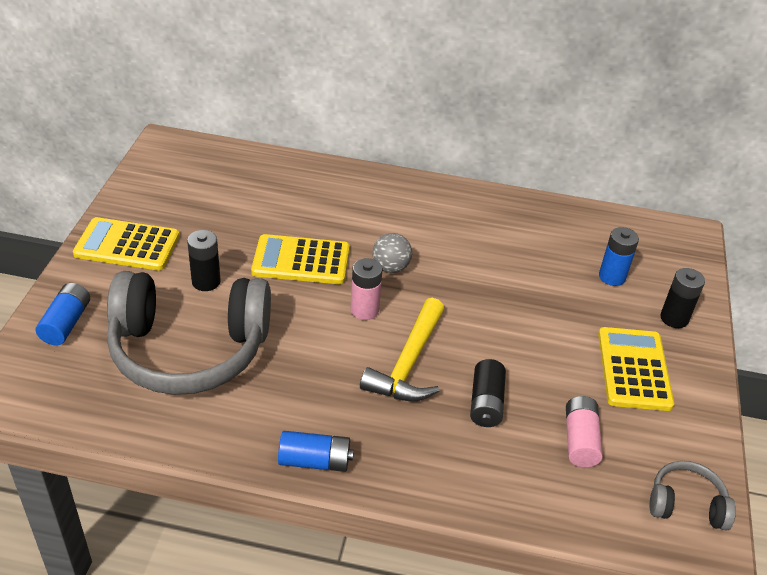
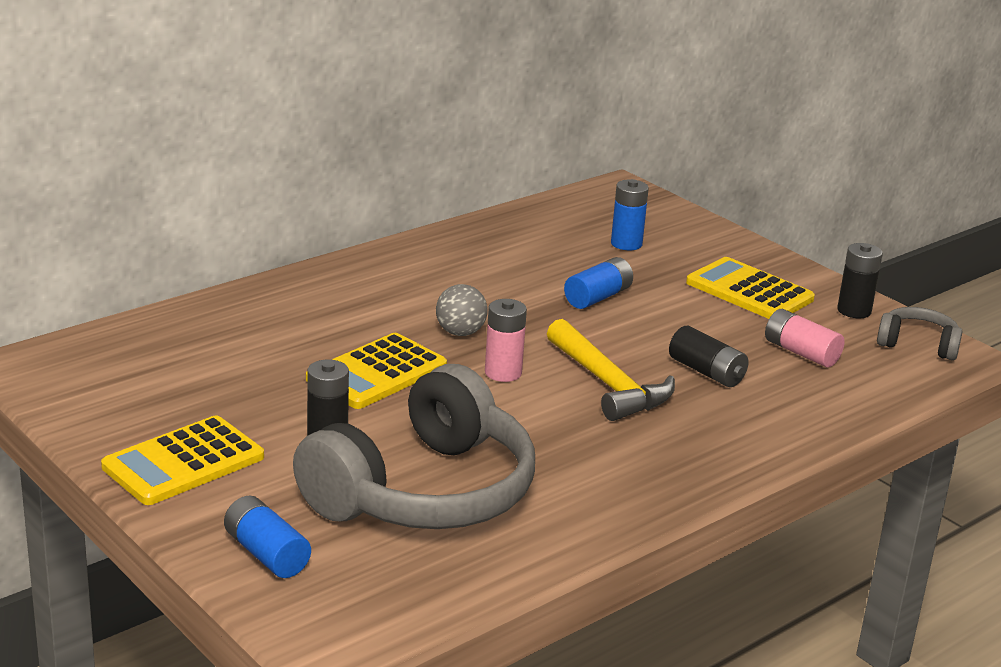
camera: 50 degrees left, 15 degrees down
(315, 461) = (676, 487): blue battery -> blue battery (598, 297)
(674, 318) = (713, 246): black battery -> black battery (854, 311)
(686, 504) = (917, 345): grey headphones -> grey headphones turned 60 degrees clockwise

